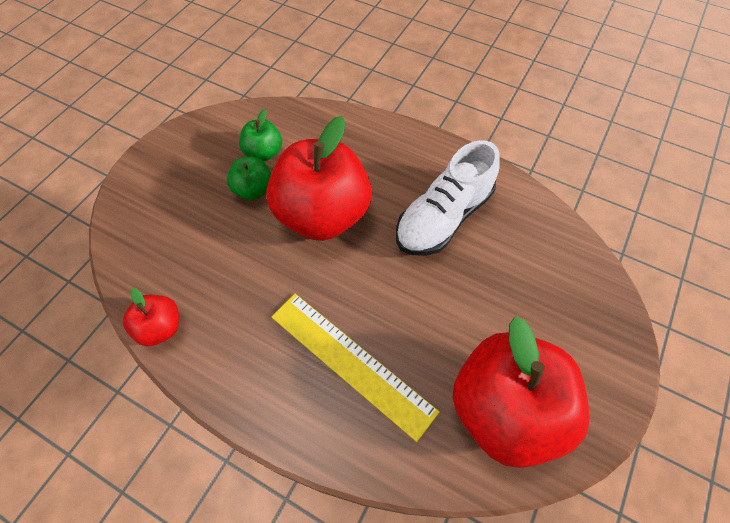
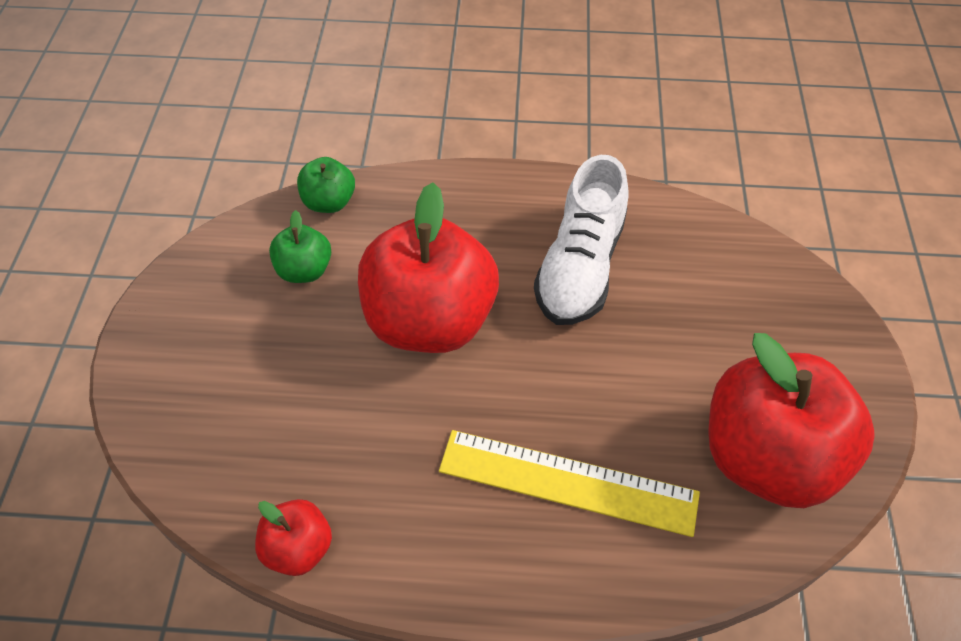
camera: 25 degrees left, 5 degrees down
(253, 190) = (320, 323): green apple -> green apple (329, 202)

